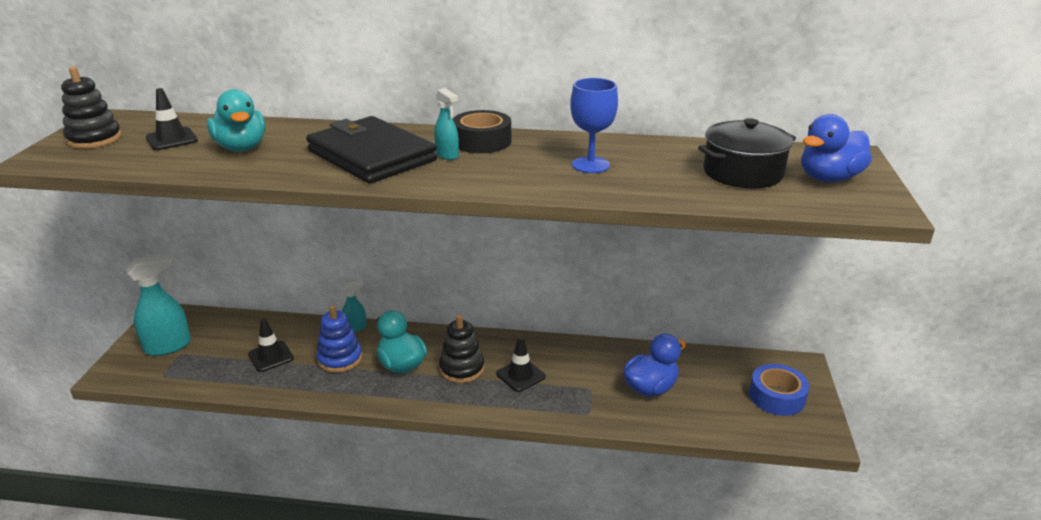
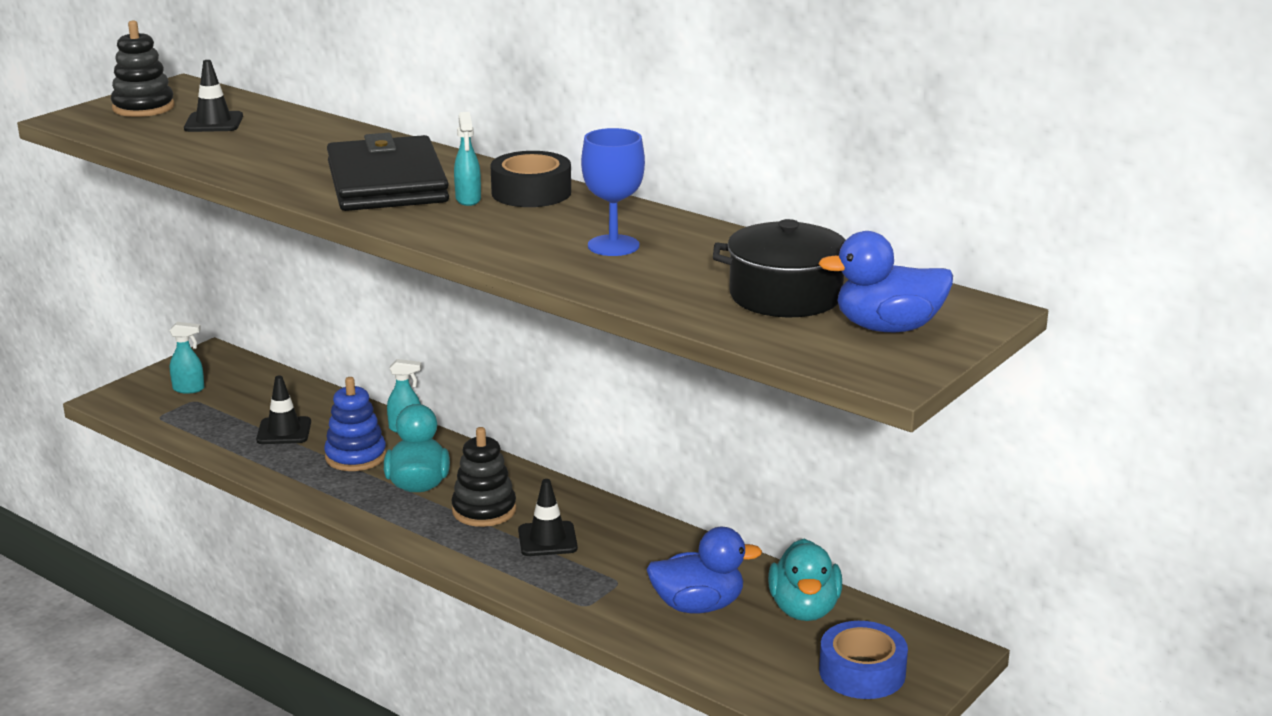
camera: 30 degrees right, 5 degrees down
(169, 346) = (189, 389): turquoise spray bottle -> turquoise spray bottle, size x0.54
(241, 148) = (269, 146): turquoise duck -> turquoise duck (804, 609)

